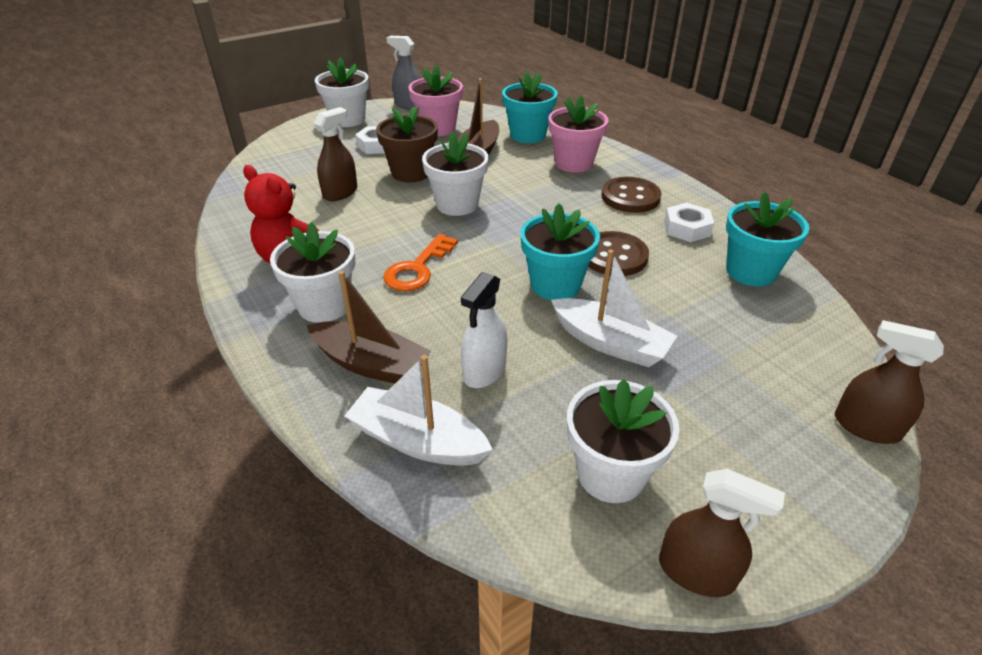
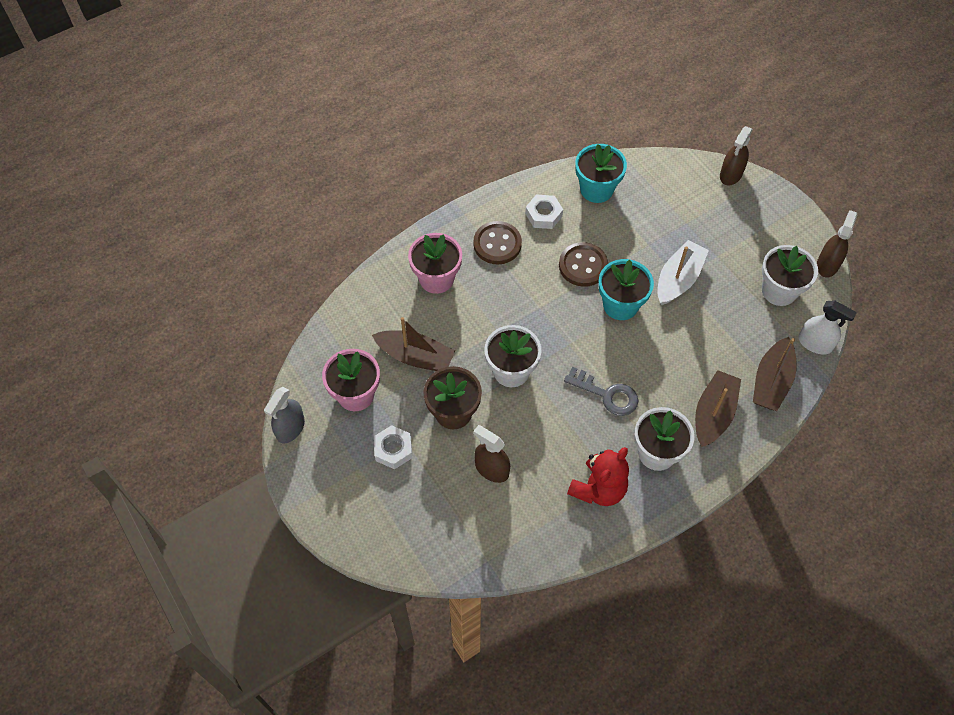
camera: 90 degrees left, 20 degrees up
(348, 120) = (326, 488): white flower pot -> none
(417, 268) = (607, 394): orange key -> grey key
(418, 441) = (771, 381): white boat -> brown boat
(484, 371) = (711, 349): white spray bottle -> white spray bottle (815, 343)
(528, 135) = (376, 313): turquoise flower pot -> none

